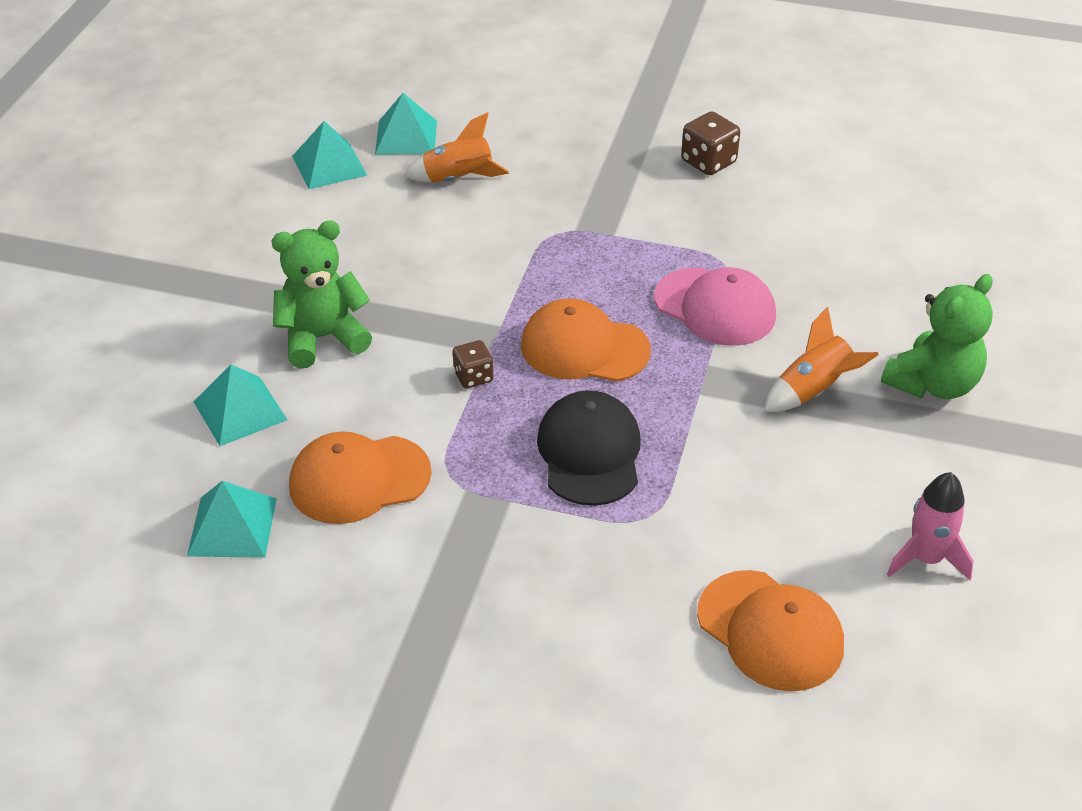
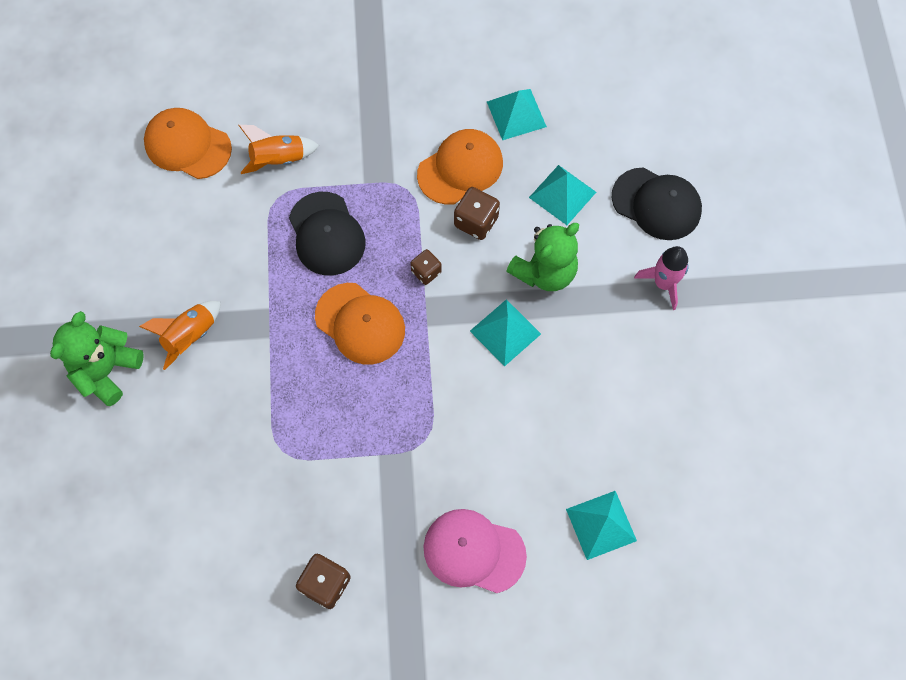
camera: 160 degrees right, 25 degrees up
(127, 368) = (656, 204): none -> black cap
(329, 165) = (644, 462): turquoise pyramid -> turquoise pyramid (505, 332)
(376, 412) = (476, 221): none -> brown dice
(458, 179) = (530, 481): orange rocket -> orange rocket (278, 159)
(584, 348) = (360, 323): orange cap -> orange cap turned 45 degrees clockwise
(715, 307) = (277, 397): pink cap -> pink cap (474, 551)
(926, 559) = (102, 221): pink rocket -> pink rocket (663, 283)

